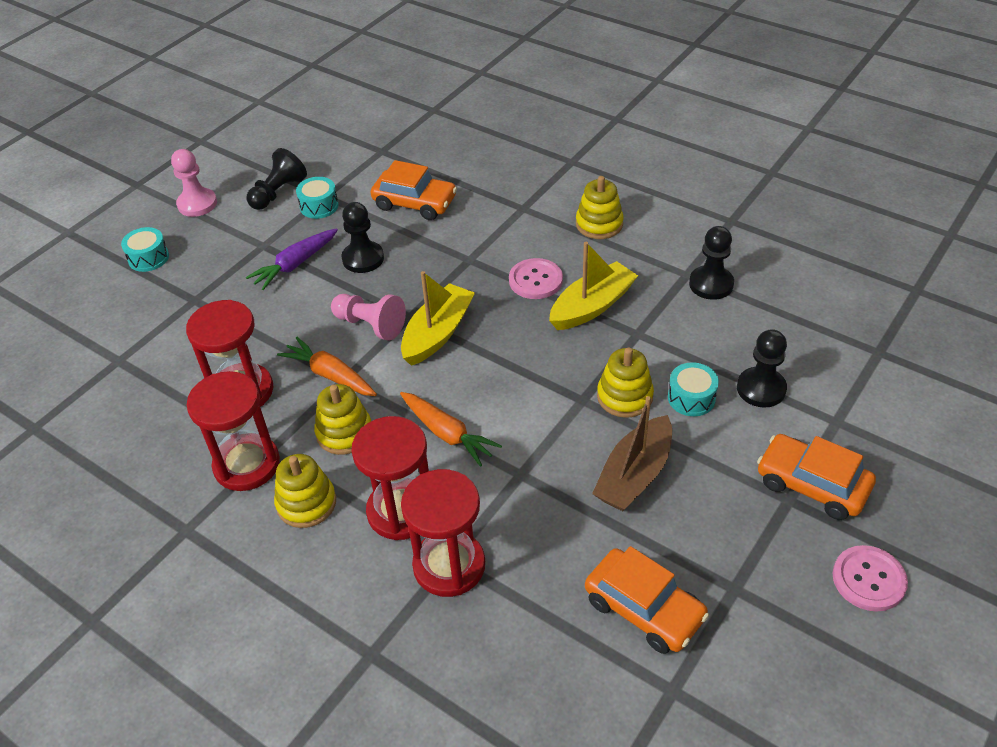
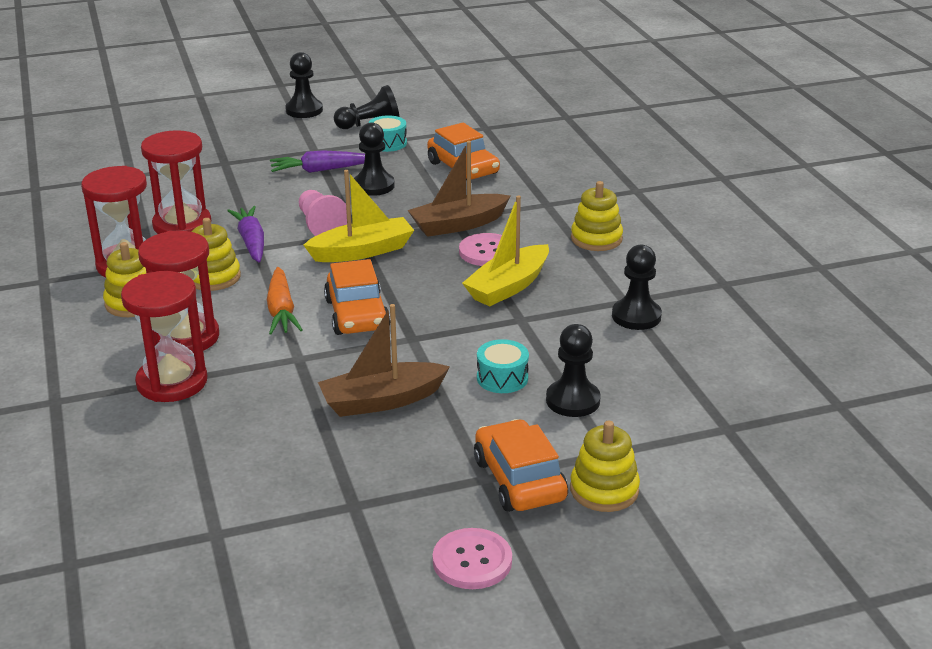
camera: 35 degrees right, 15 degrees down
(148, 258) = (229, 128): turquoise drum -> none
(197, 204) = (304, 110): pink pawn -> black pawn
(330, 375) = (251, 242): orange carrot -> purple carrot
(481, 264) = (458, 225): none -> brown boat
(592, 306) = (508, 286): yellow boat -> yellow boat turned 135 degrees clockwise
(624, 396) = (448, 352): yellow stacking toy -> yellow stacking toy (604, 490)
(644, 609) = (267, 478): orange car -> orange car (357, 314)

